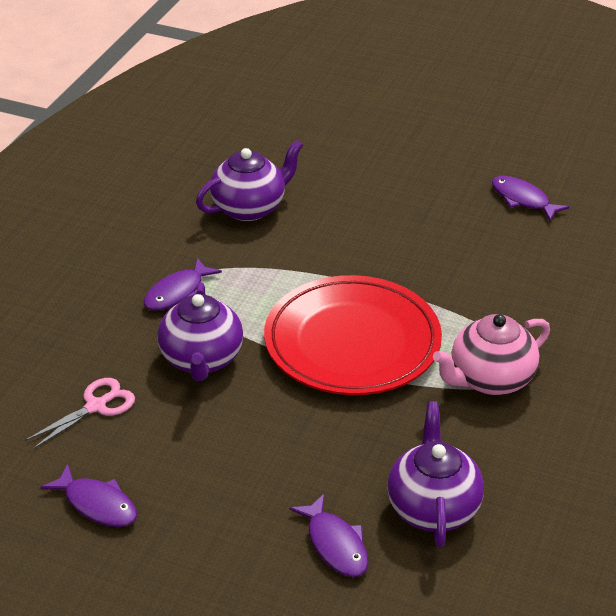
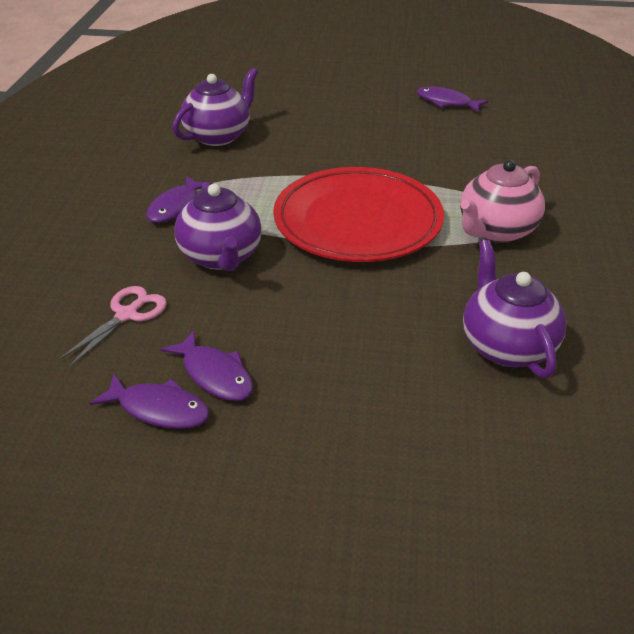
camera: 15 degrees left, 0 degrees up
(335, 544) = (429, 400): purple fish -> purple fish (214, 375)

